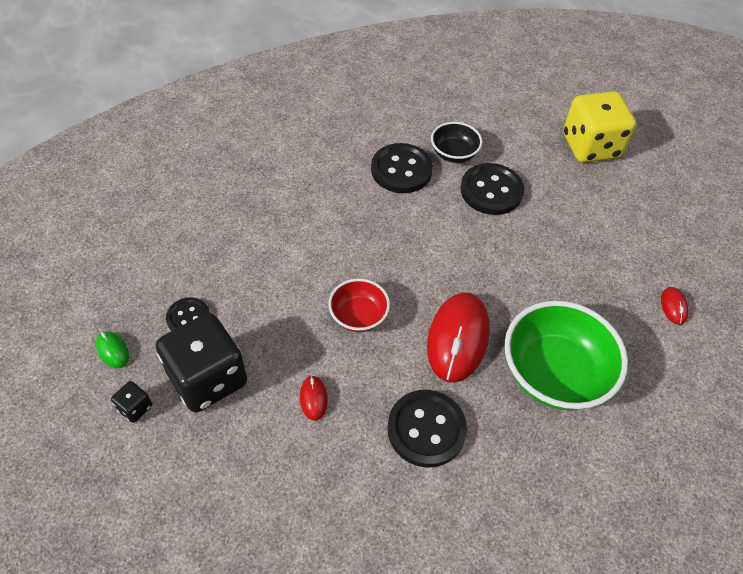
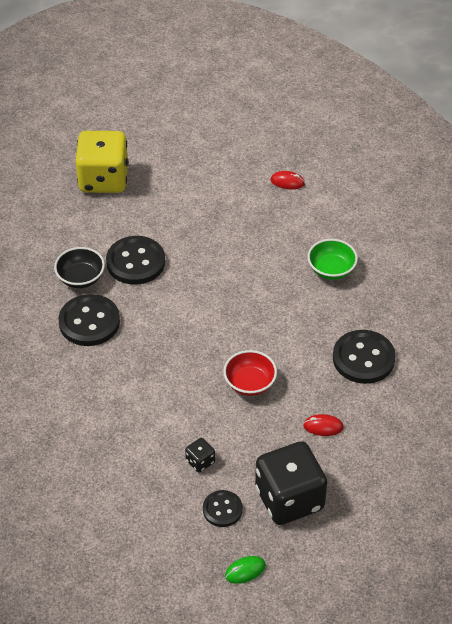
camera: 75 degrees left, 5 degrees down
(135, 408) = (307, 554): black dice -> black dice (200, 461)
(458, 339) = (287, 321): red mouse -> none
(554, 374) = (331, 270): green bowl -> green bowl, size x0.54

